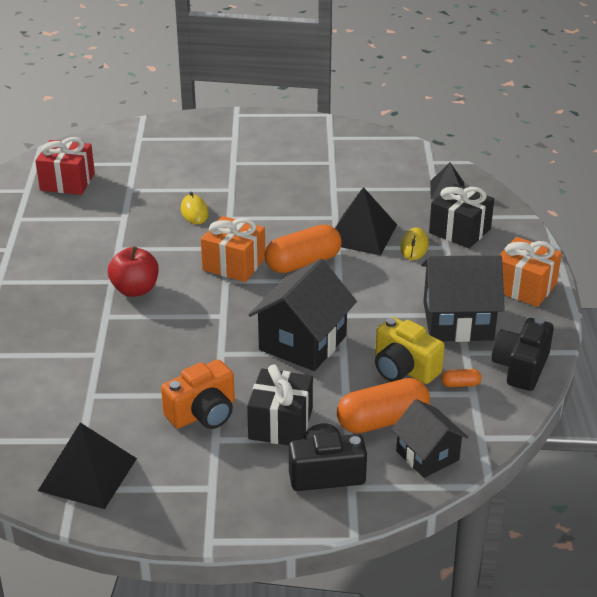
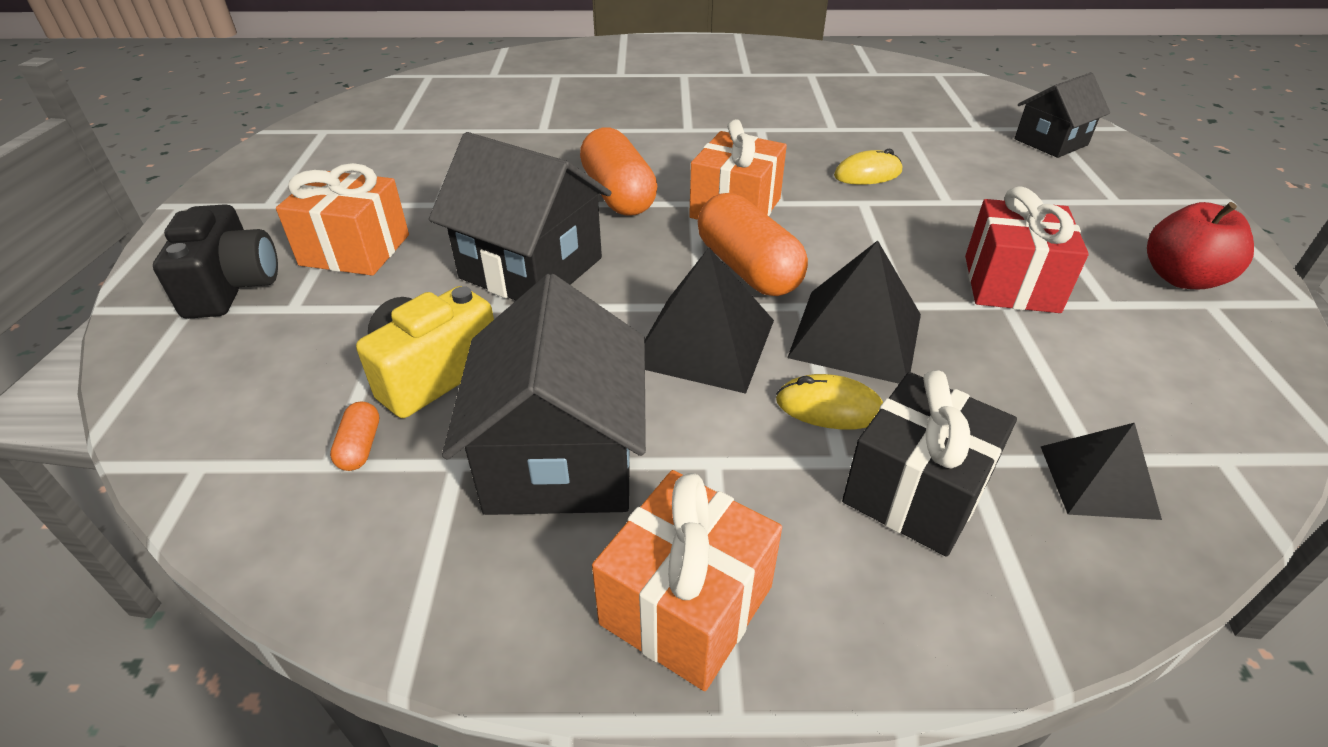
camera: 90 degrees right, 5 degrees up
(67, 182) = (904, 92): red gift -> red gift (1011, 284)
(87, 474) = (340, 136): black pyramid -> black pyramid (704, 342)
(135, 289) = (669, 143): red apple -> red apple (1181, 278)
(203, 413) = (405, 195): orange camera -> none
(280, 424) = (355, 250): black gift -> orange gift
(382, 420) = (311, 343): orange capsule -> orange capsule (618, 194)
(427, 455) = (199, 390): black house -> black house (1051, 142)
(521, 367) = (375, 556): black camera -> none

